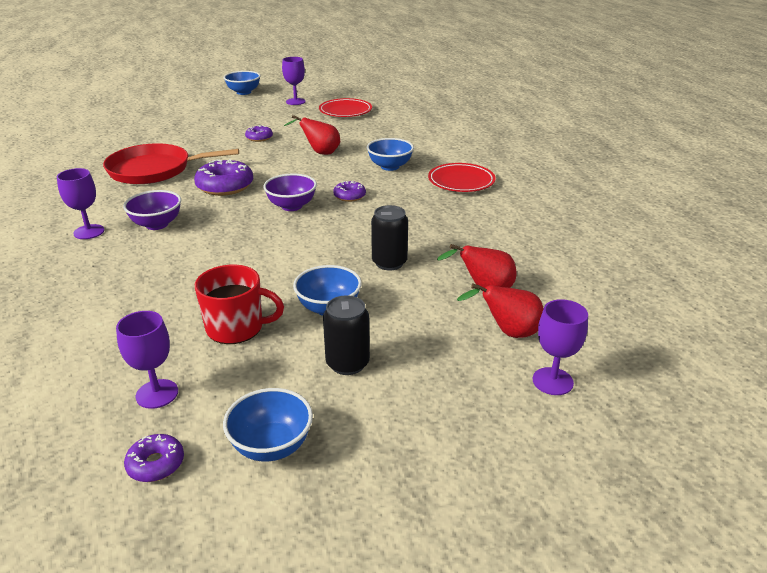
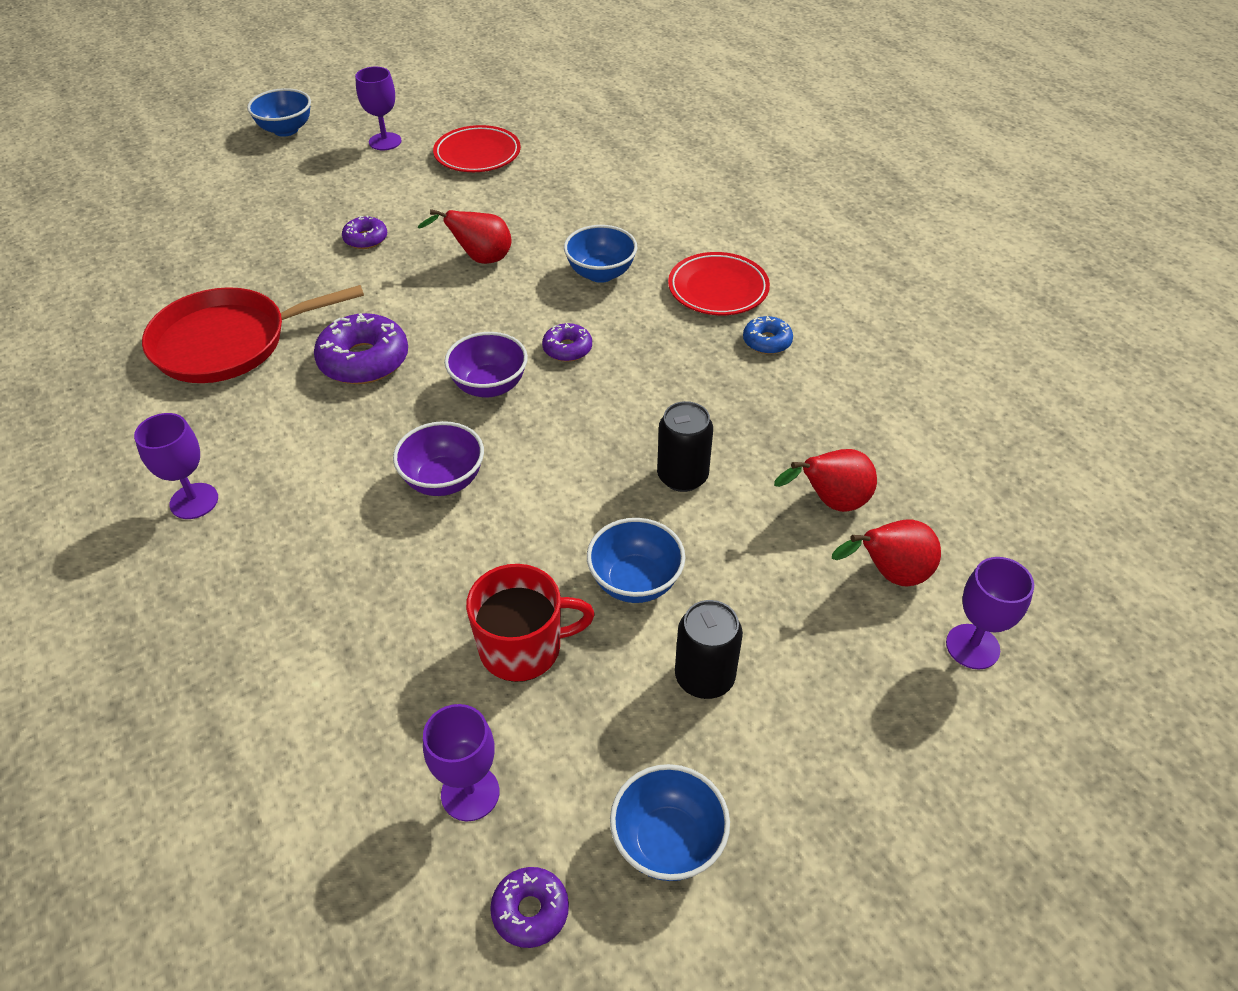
camera: 15 degrees left, 15 degrees up
(157, 224) = (297, 464): purple bowl -> purple bowl (443, 480)
(481, 208) = (767, 341): none -> blue donut

